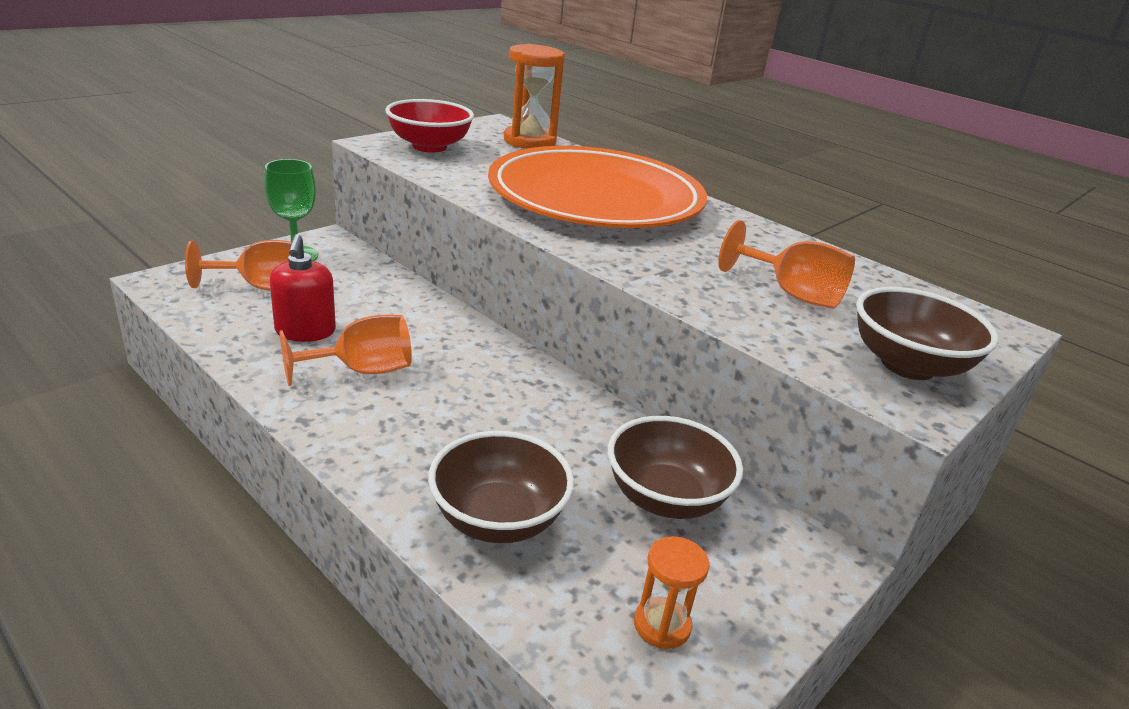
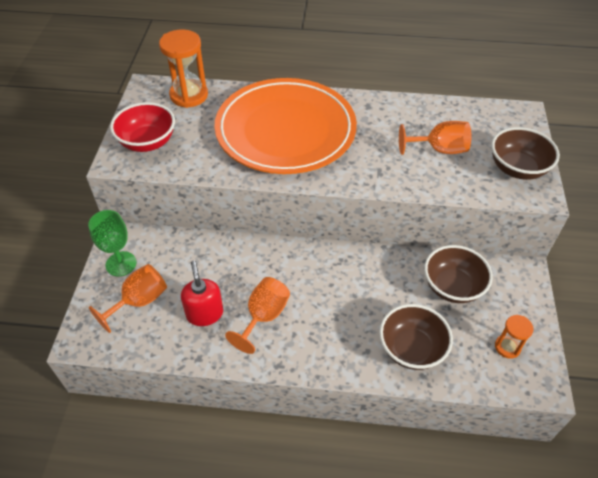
camera: 35 degrees left, 20 degrees up
(305, 331) = (204, 313): red soap dispenser -> red soap dispenser turned 150 degrees counterclockwise

